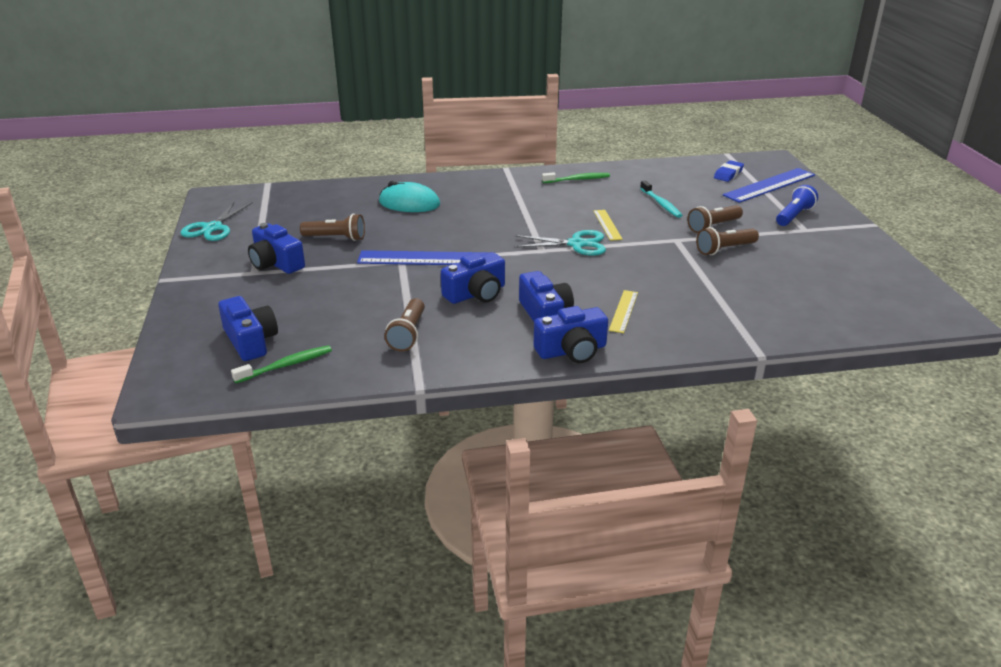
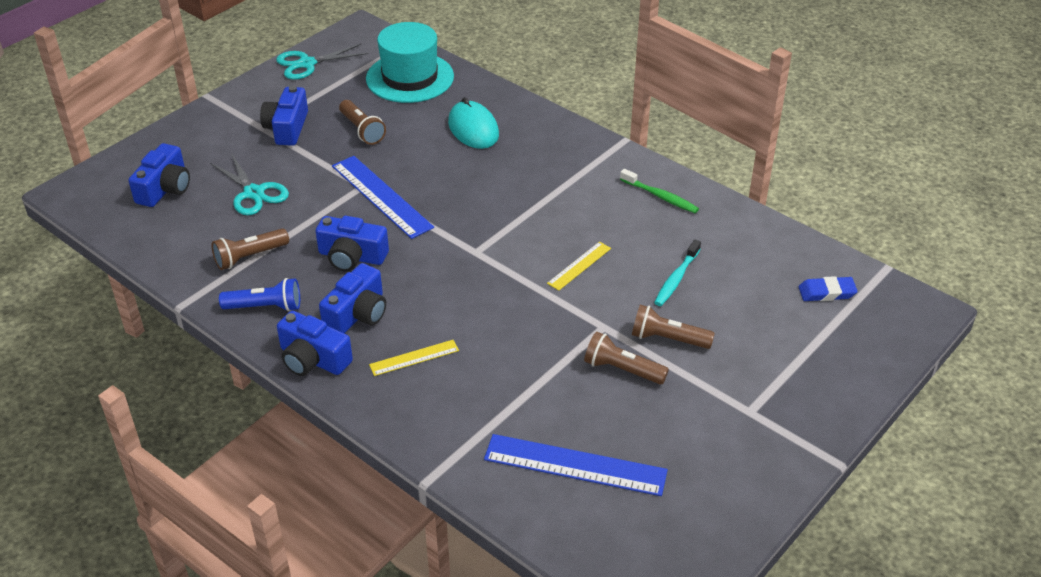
camera: 50 degrees right, 10 degrees up
(286, 365) = (149, 225): green toothbrush -> none
(310, 201) = (410, 78): none -> turquoise hat
(576, 244) = (513, 266): turquoise scissors -> turquoise scissors (254, 193)
(769, 185) = (839, 337): blue ruler -> blue ruler (575, 465)
(794, 216) = (776, 389): blue flashlight -> blue flashlight (265, 307)

